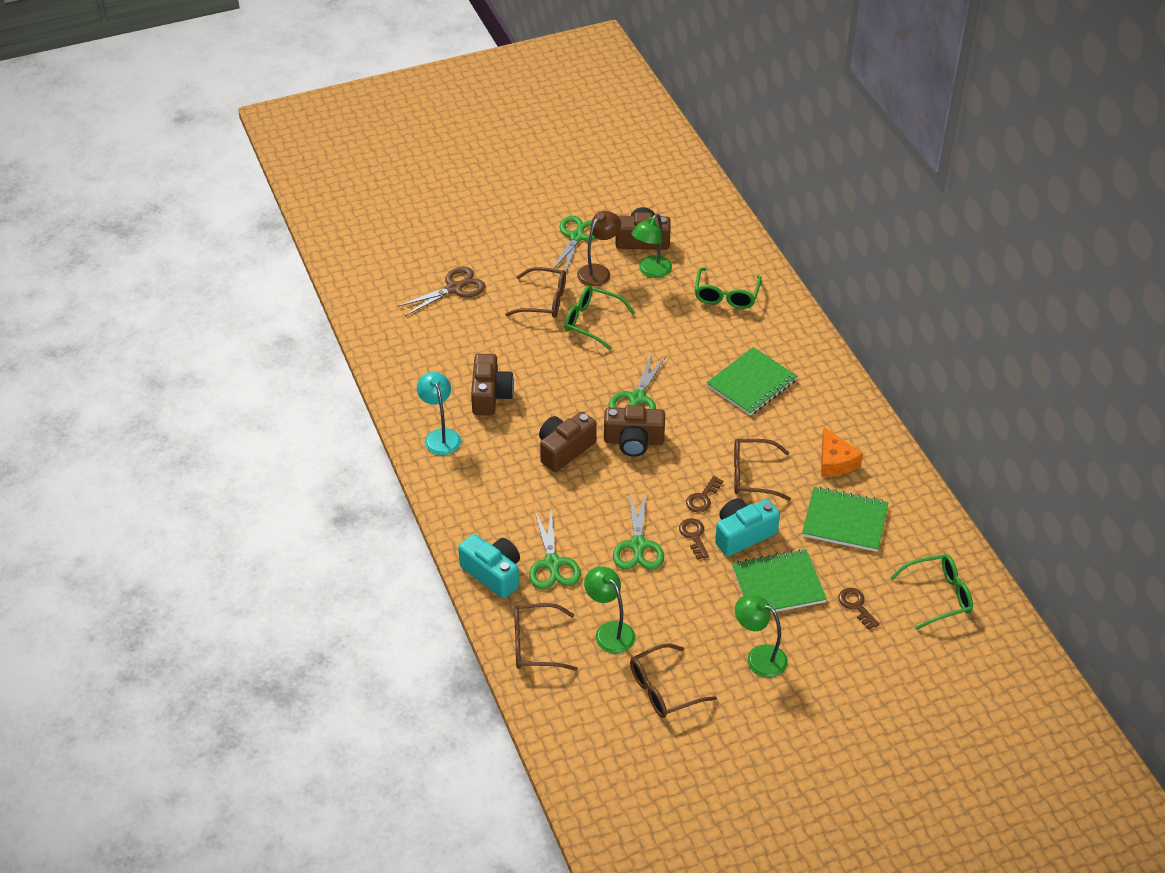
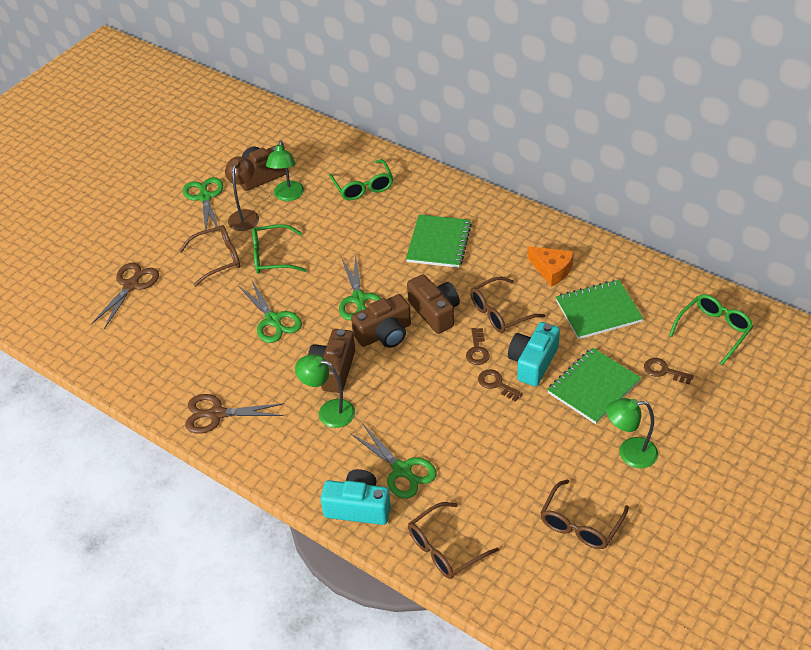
camera: 30 degrees left, 0 degrees up
(440, 436) = (216, 414): turquoise lamp -> brown scissors
(490, 395) = (233, 357): brown camera -> brown camera (435, 312)
(609, 631) = (496, 501): green lamp -> green lamp (329, 411)
(638, 546) = (459, 416): green scissors -> green scissors (273, 320)

